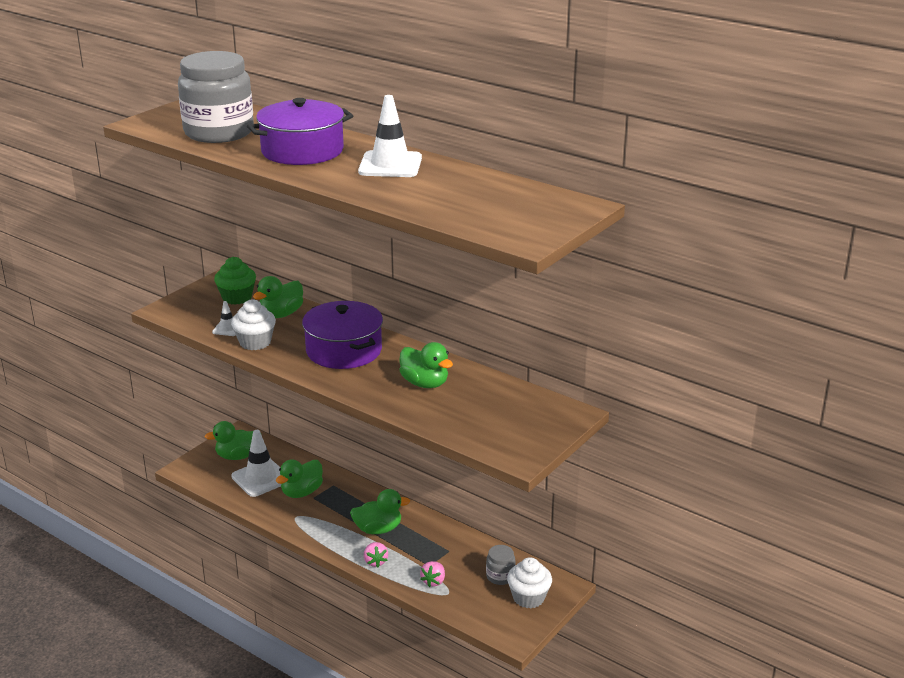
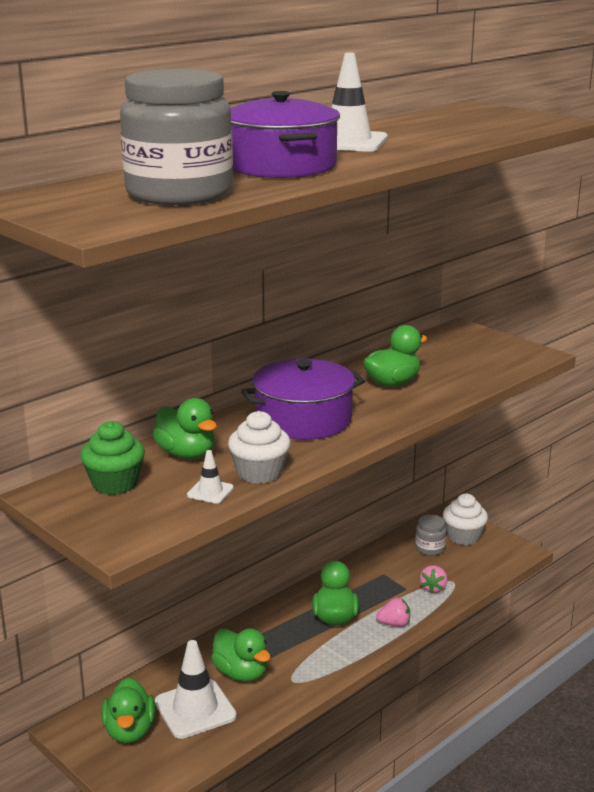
camera: 80 degrees left, 5 degrees down
(433, 581) = (433, 588): pink strawberry -> pink strawberry turned 75 degrees clockwise

